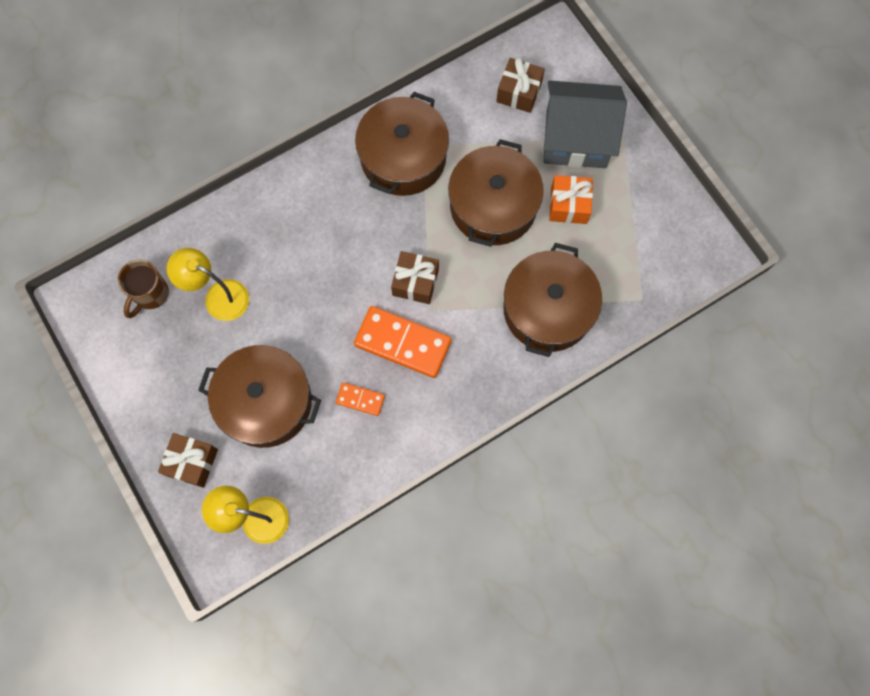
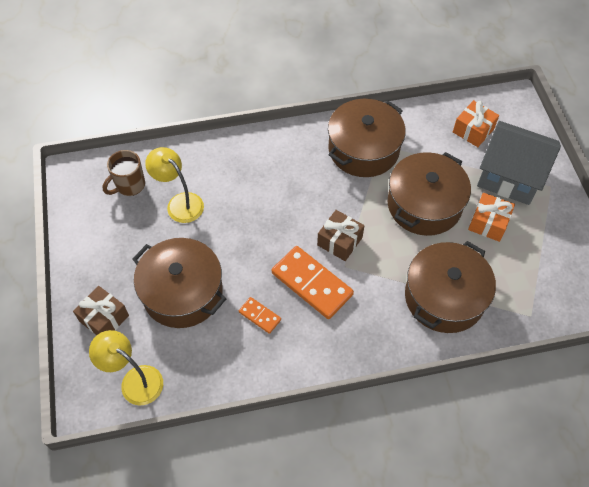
camera: 20 degrees right, 15 degrees down
(519, 92) = (473, 130): brown gift -> orange gift

